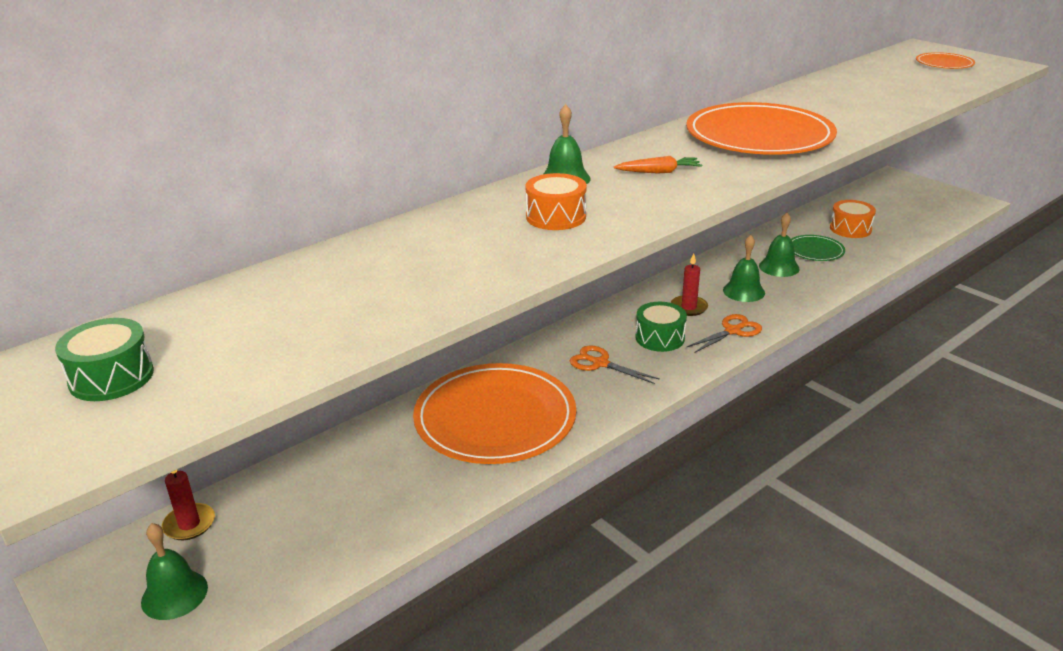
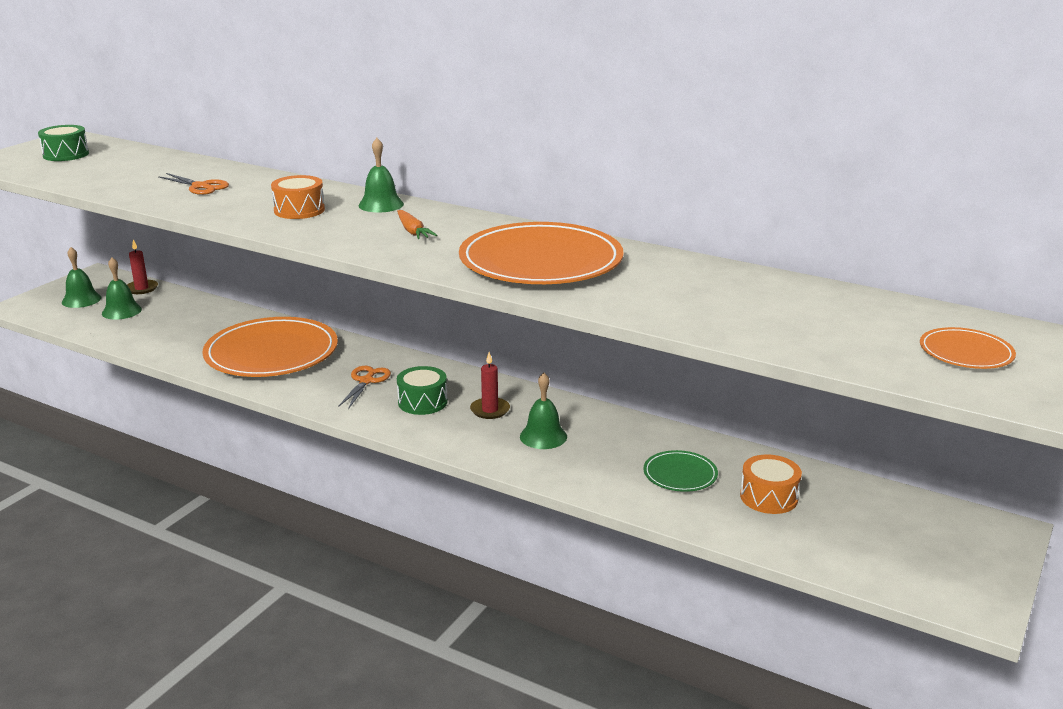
camera: 70 degrees right, 5 degrees down
(733, 331) = (453, 437): orange scissors -> orange scissors (201, 186)
(779, 267) = (617, 453): green bell -> green bell (121, 311)

